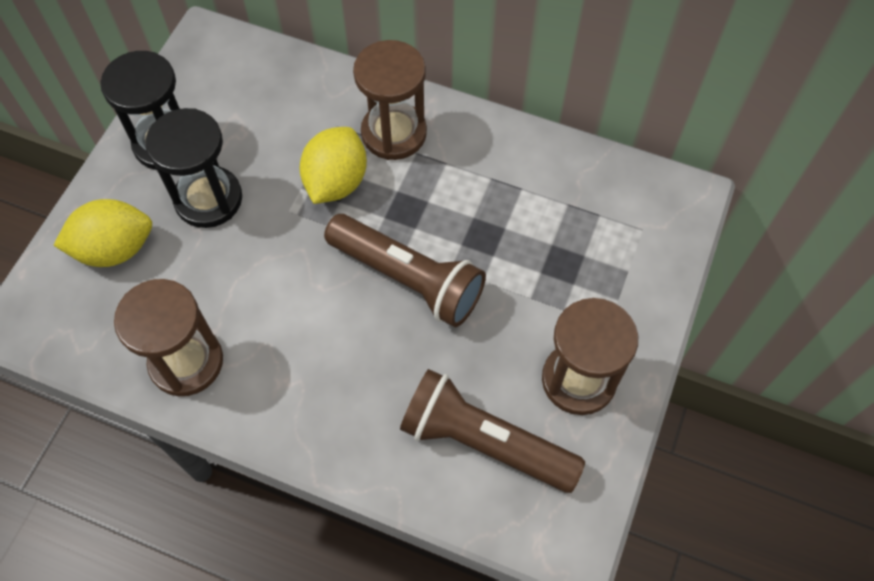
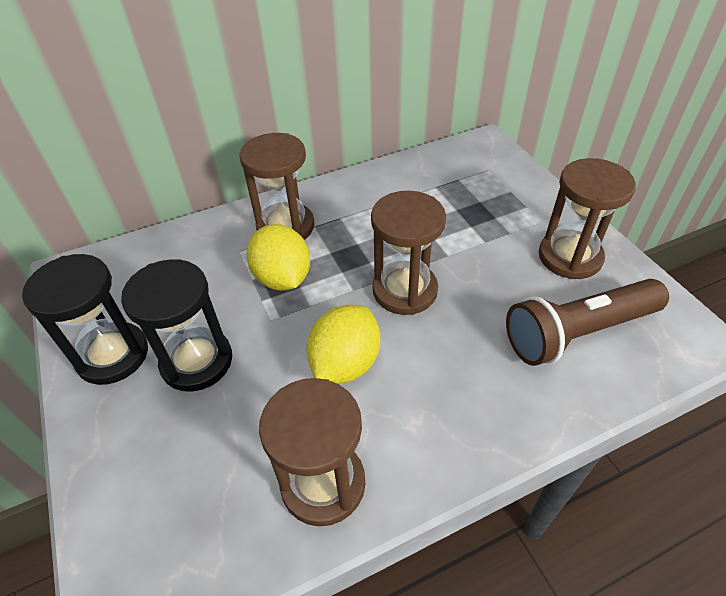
camera: 45 degrees left, 15 degrees down
(115, 249) = (152, 462): yellow lemon -> yellow lemon (345, 363)
(407, 279) = (404, 290): brown flashlight -> brown hourglass

